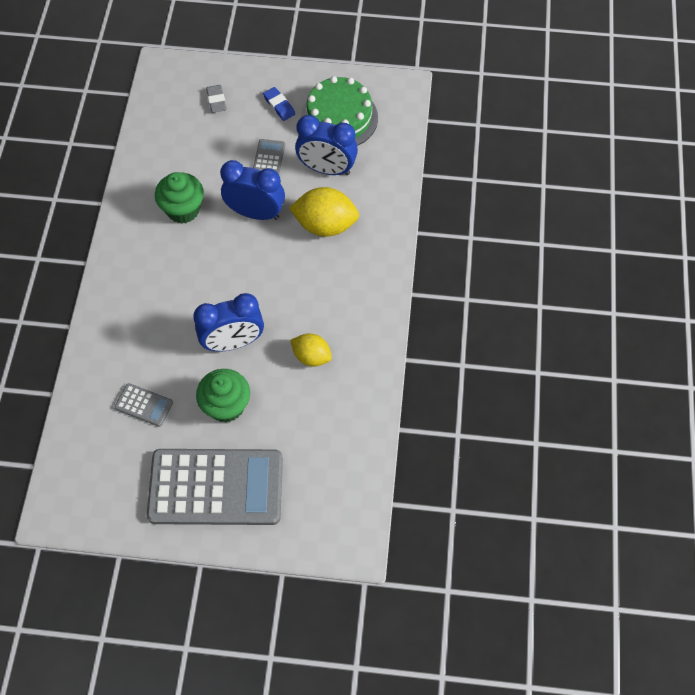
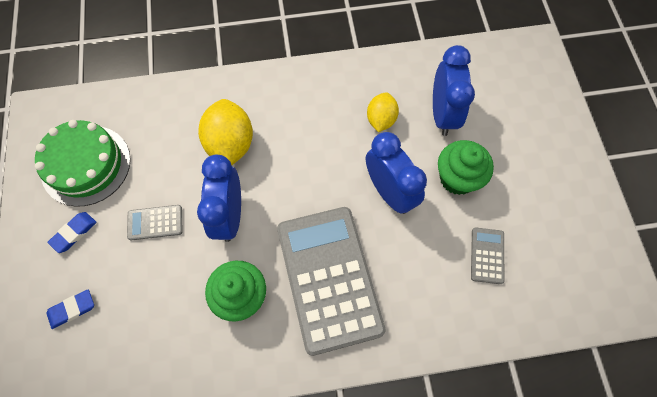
camera: 105 degrees left, 5 degrees up
(216, 100) = (72, 309): grey eraser -> blue eraser
(216, 487) = (537, 163): grey calculator -> grey calculator (329, 278)
(327, 169) = (159, 160): blue clock -> blue clock (442, 114)

